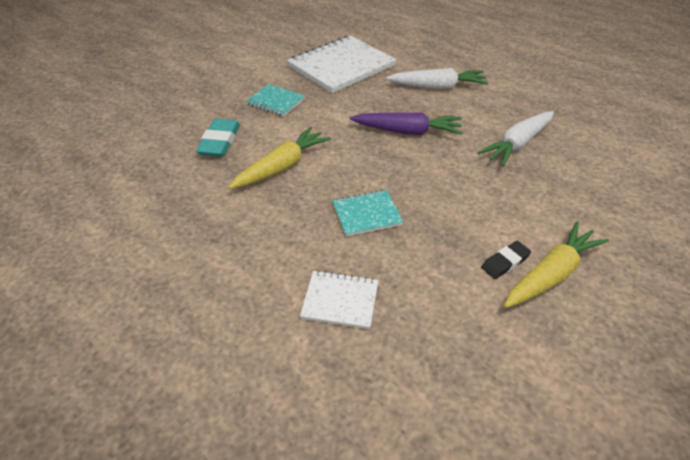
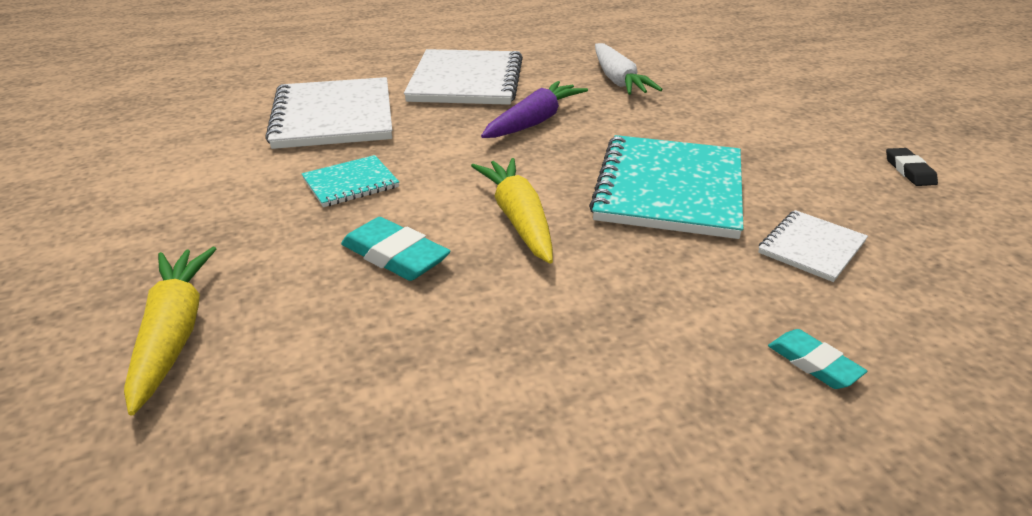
camera: 60 degrees left, 10 degrees down
(206, 322) = (814, 363): none -> turquoise eraser
(366, 214) = (669, 189): turquoise notebook -> turquoise notebook, size x2.01
(438, 87) = (466, 81): white carrot -> white notebook
(505, 262) = (793, 142): black eraser -> black eraser (909, 171)
(551, 274) = (819, 129): yellow carrot -> yellow carrot (174, 333)

